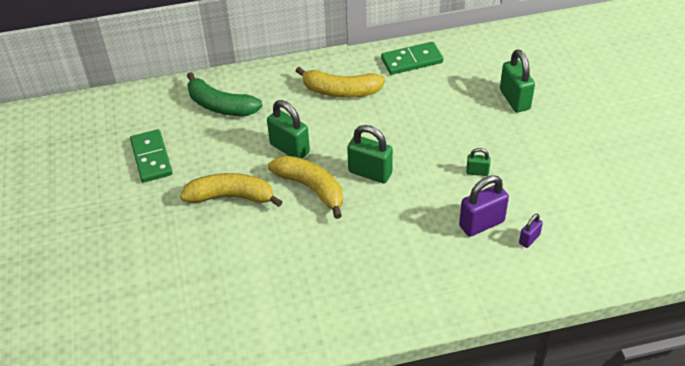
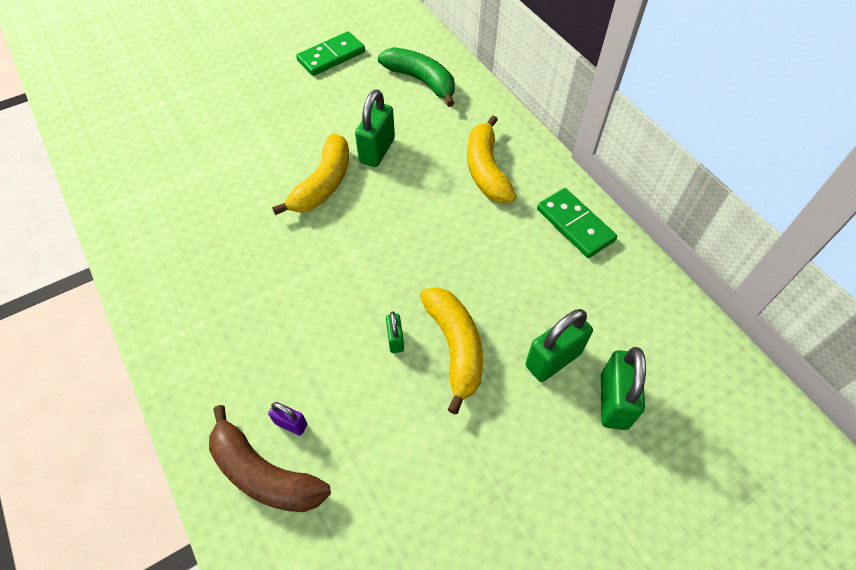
camera: 70 degrees right, 10 degrees up
(220, 105) = (421, 81): green banana -> green banana turned 120 degrees clockwise
(231, 197) = (295, 126): yellow banana -> yellow banana (455, 347)
(370, 173) = (361, 229): green padlock -> green padlock (613, 401)
(481, 224) = (306, 362): purple padlock -> none
(563, 259) = (264, 473): none -> brown banana

